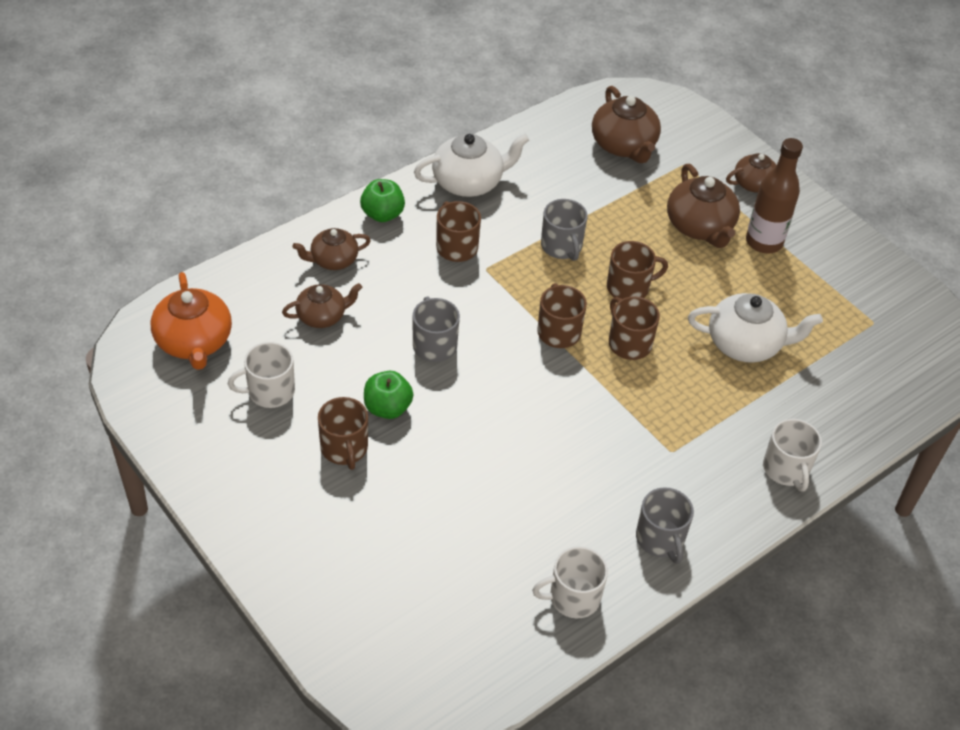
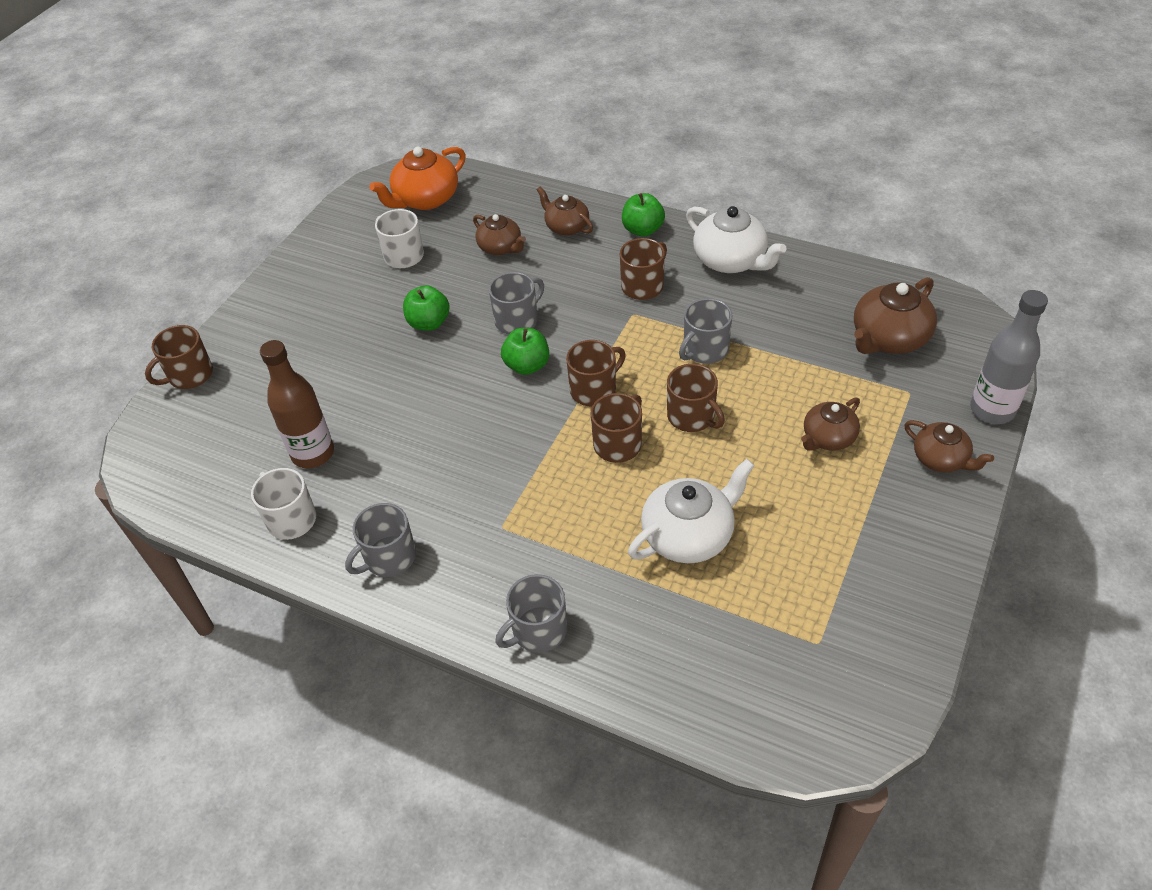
camera: 70 degrees right, 0 degrees up
(344, 448) = (371, 317): brown mug -> brown mug (189, 375)
(497, 362) = (527, 365): none -> green apple
(700, 226) = (828, 438): brown teapot -> brown teapot, size x0.64
(727, 136) = (992, 410): none -> grey bottle
(745, 344) = (689, 535): white teapot -> white teapot turned 105 degrees counterclockwise
(764, 242) = (855, 498): brown bottle -> brown bottle (313, 453)
(786, 469) = (538, 630): white mug -> grey mug

